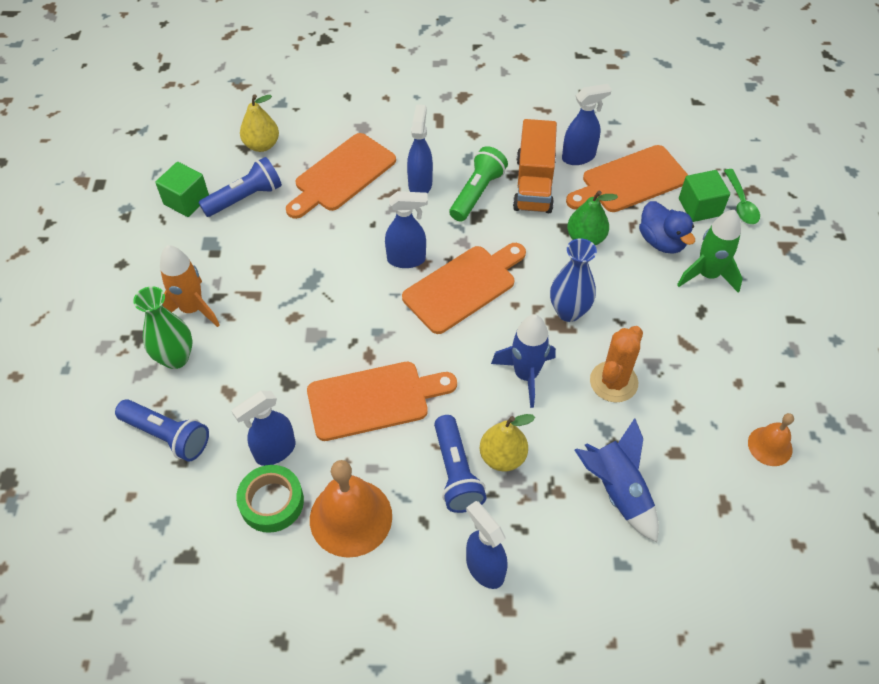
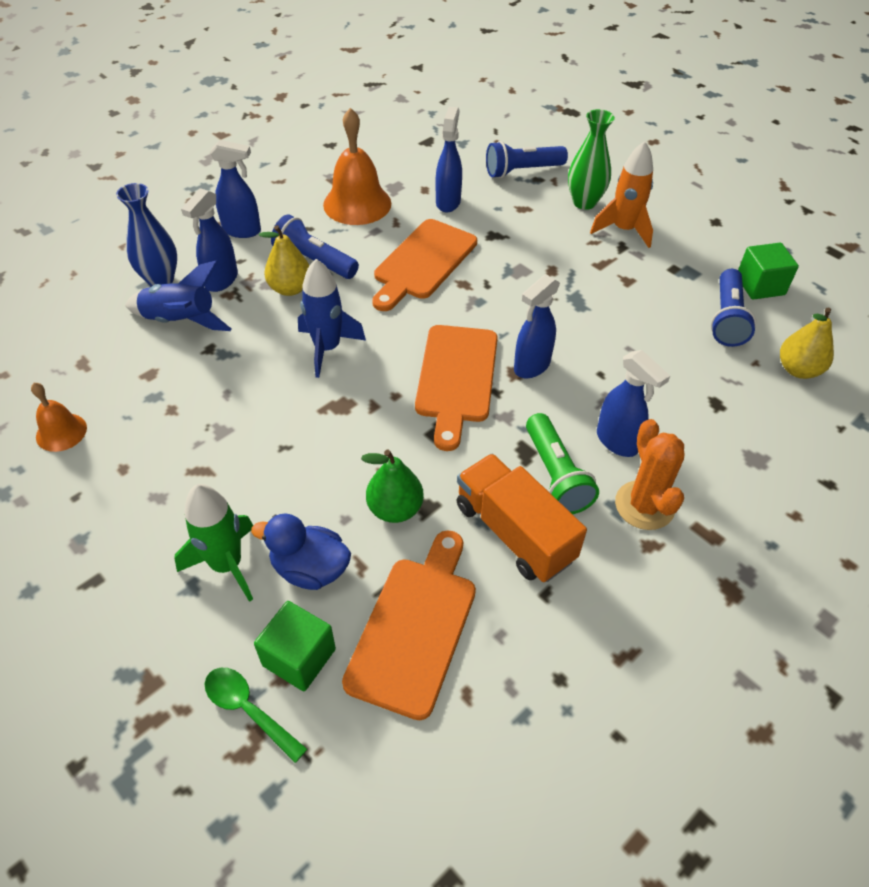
camera: 135 degrees right, 5 degrees down
(272, 502) = (414, 183): green tape -> none
(341, 175) = (692, 395): orange cutting board -> none
(569, 311) = (340, 422): blue vase -> blue vase (160, 280)
(579, 157) = (506, 613): blue spray bottle -> blue spray bottle (221, 280)
(613, 382) = (246, 392): orange cactus -> orange cactus (644, 505)

